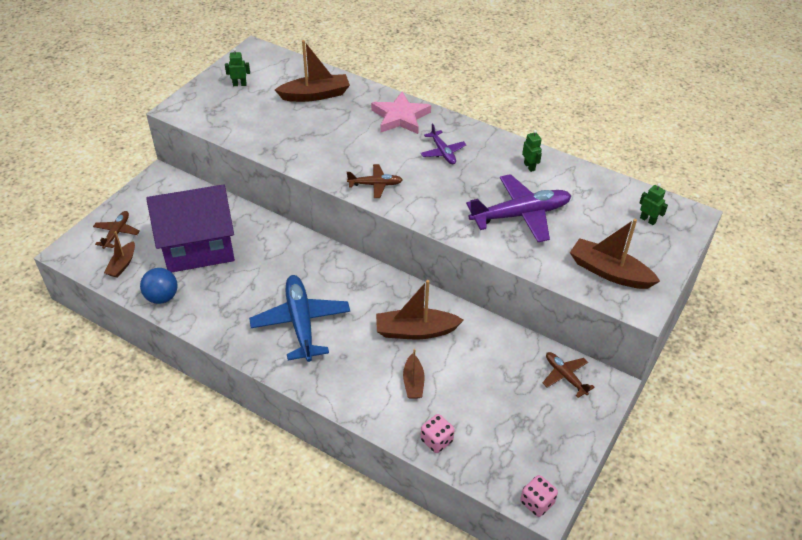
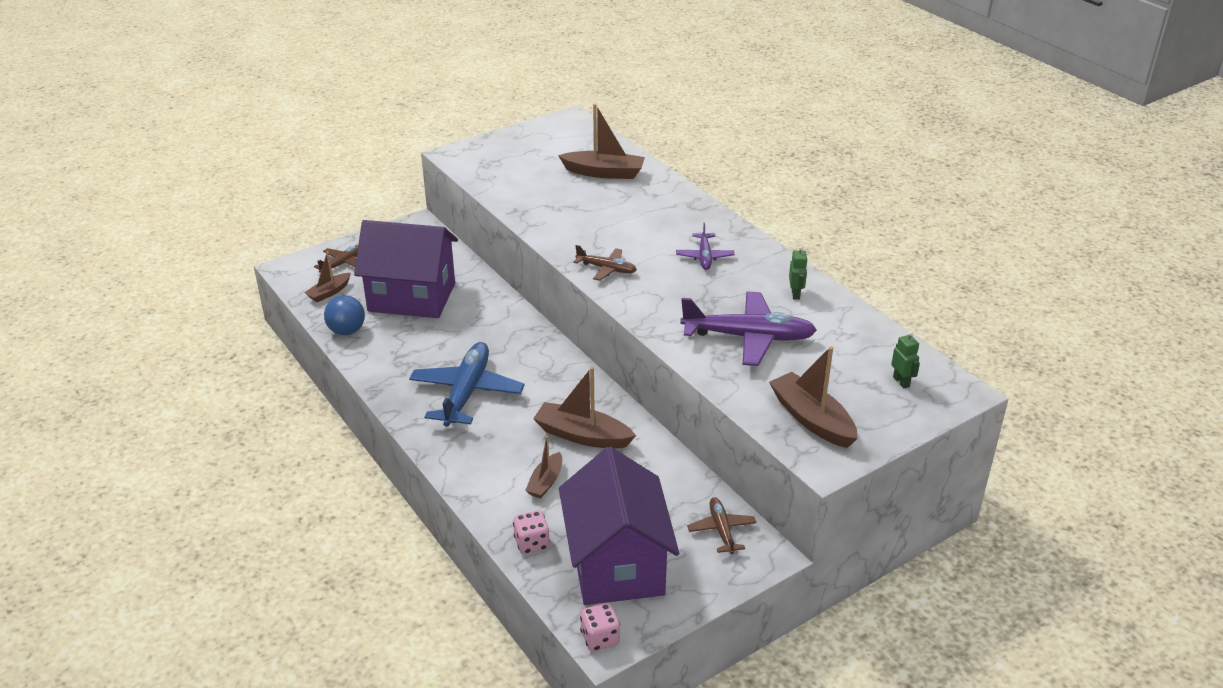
camera: 25 degrees right, 10 degrees down
(239, 84) = (532, 146): green robot -> none
(400, 117) = (682, 213): pink star -> none
(510, 434) = (617, 564): none -> purple house

